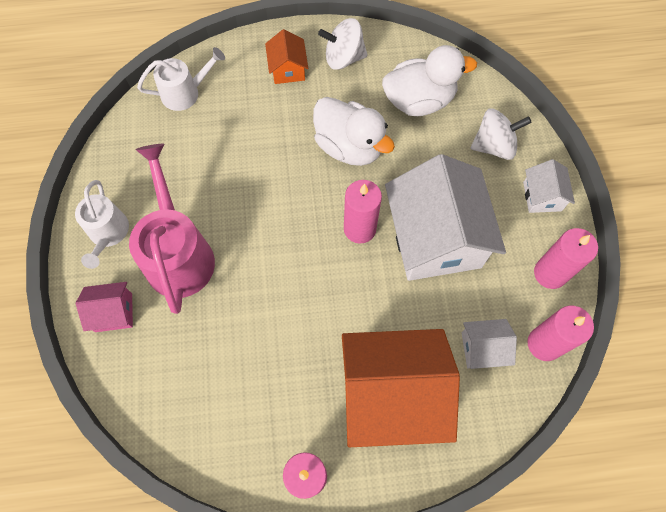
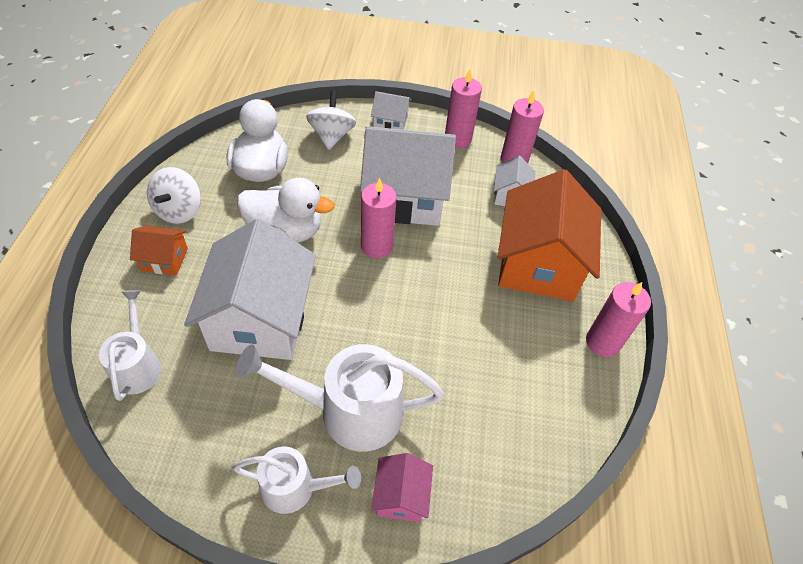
camera: 80 degrees left, 15 degrees down
(179, 253) = (348, 411): pink watering can -> white watering can
(249, 159) = (260, 319): none -> white house
(349, 146) = (285, 232): white duck -> white duck turned 45 degrees clockwise

